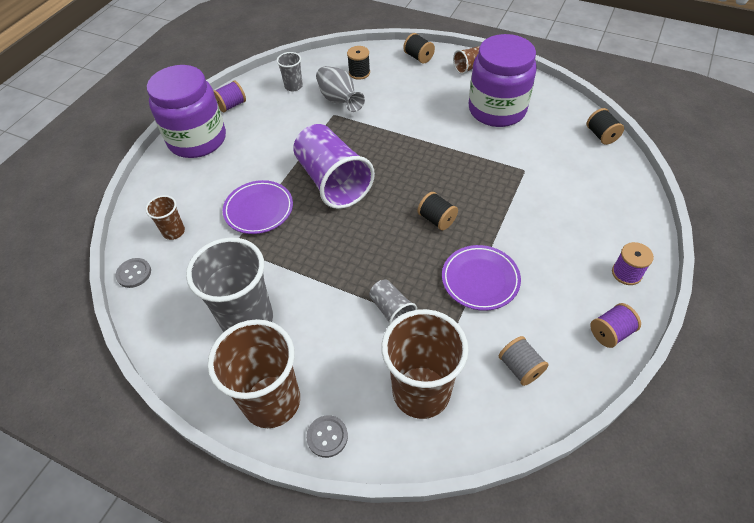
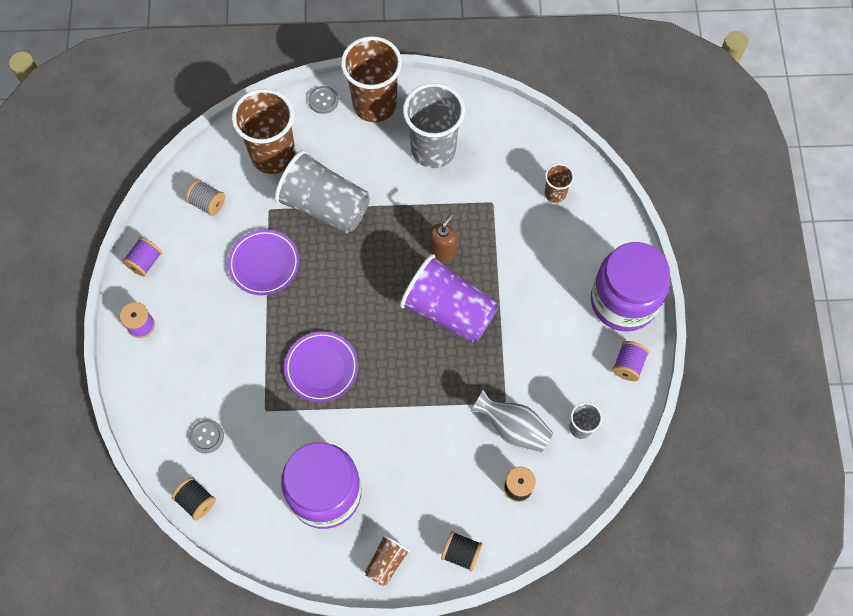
camera: 150 degrees right, 15 degrees up
(134, 273) = (554, 144): grey button -> grey button (207, 436)
(259, 210) = (497, 248): purple plate -> purple plate (321, 368)
(306, 225) = (443, 251): none -> brown soap dispenser
(391, 310) = (325, 206): grey cup -> grey cup, size x2.09
(436, 219) = (327, 310): black spool -> none

